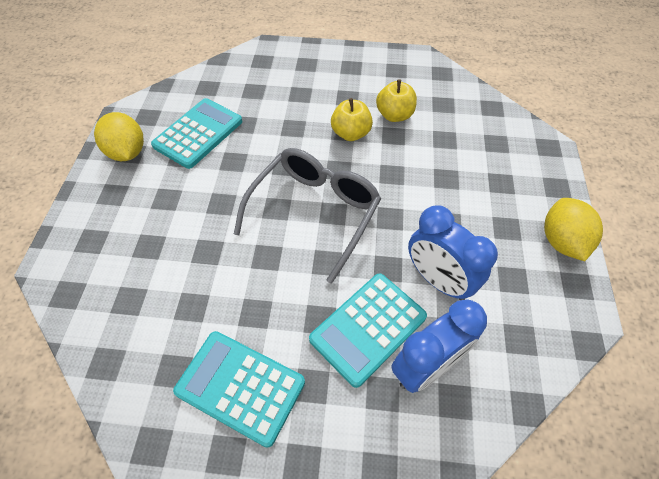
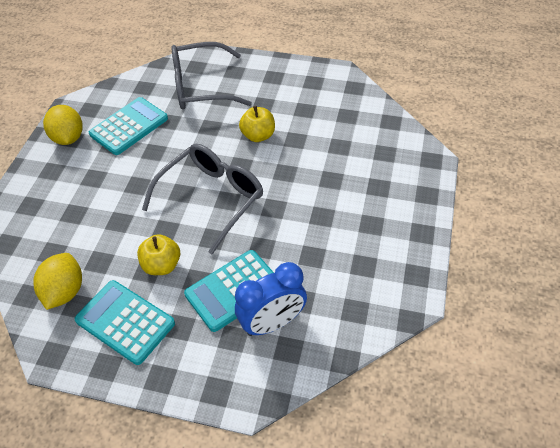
camera: 10 degrees right, 5 degrees down
(272, 83) = (200, 87): none -> grey glasses
(394, 115) = (301, 122): yellow apple -> yellow apple (162, 265)
(438, 280) = (300, 260): blue clock -> none
(561, 241) = (415, 239): yellow lemon -> yellow lemon (64, 291)

